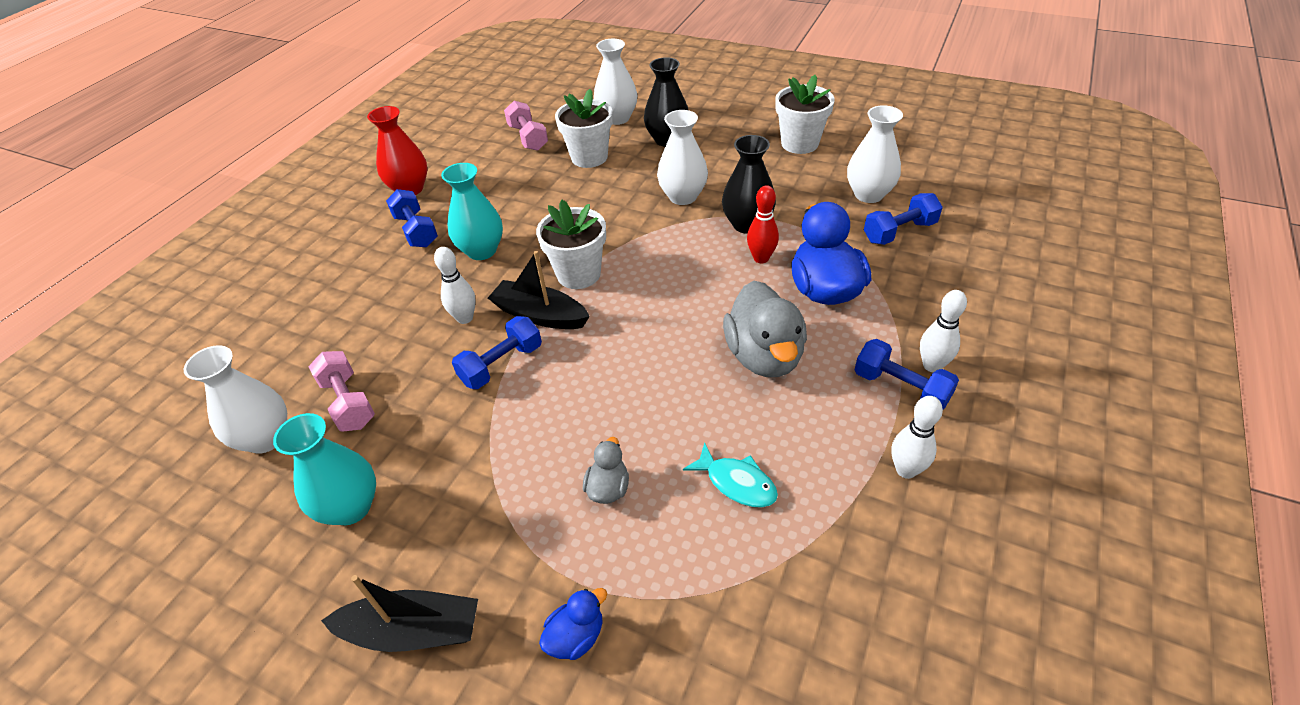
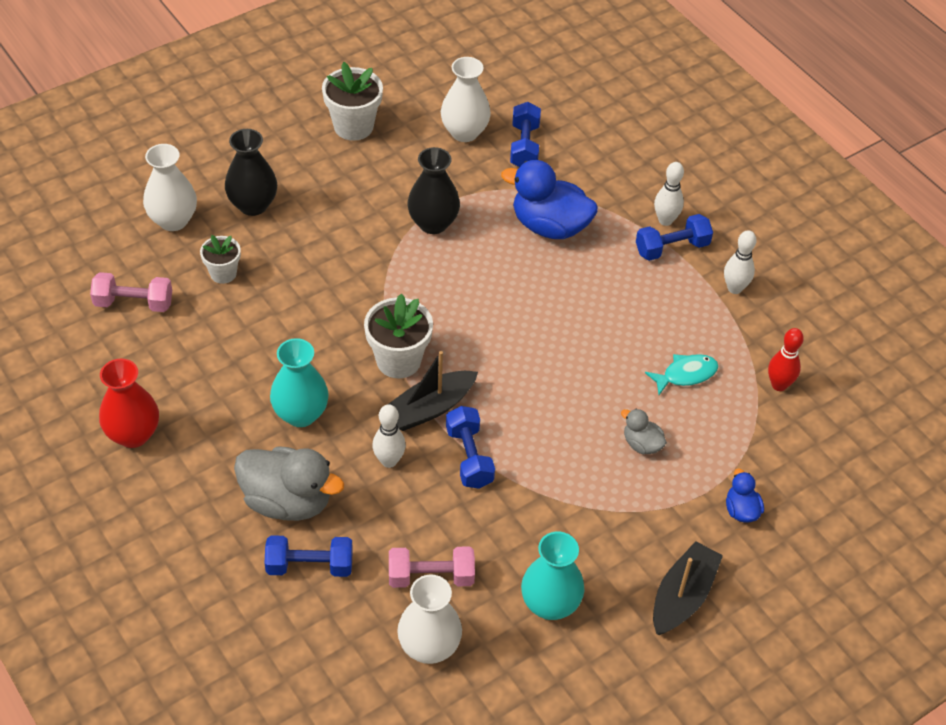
camera: 65 degrees left, 5 degrees up
(416, 231) = (218, 453): blue dumbbell -> blue dumbbell (309, 566)
(589, 157) = (223, 273): white flower pot -> white flower pot, size x0.61
(683, 196) = (355, 241): white vase -> none
(761, 258) = (482, 239): red bowling pin -> red bowling pin (779, 385)
(764, 356) = (588, 298): grey duck -> grey duck (287, 501)

